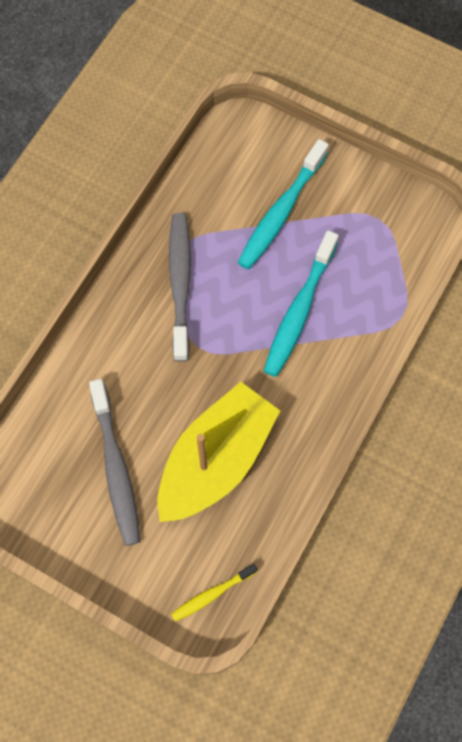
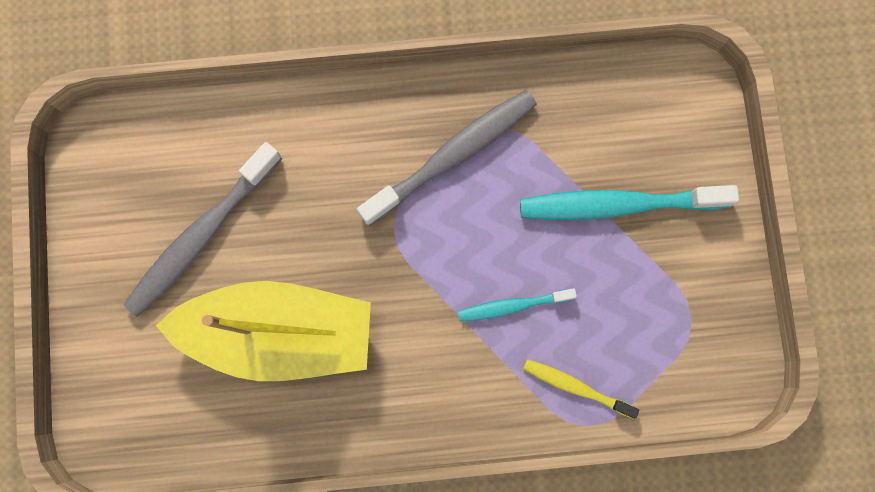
camera: 55 degrees right, 10 degrees up
(212, 594) = (134, 429): yellow toothbrush -> yellow toothbrush (575, 387)
(299, 311) = (512, 306): turquoise toothbrush -> turquoise toothbrush, size x0.55

